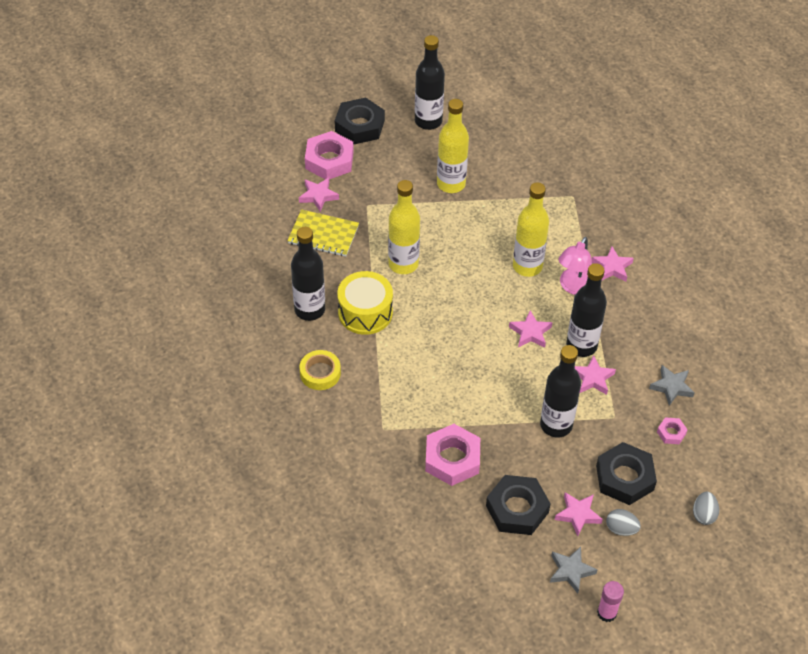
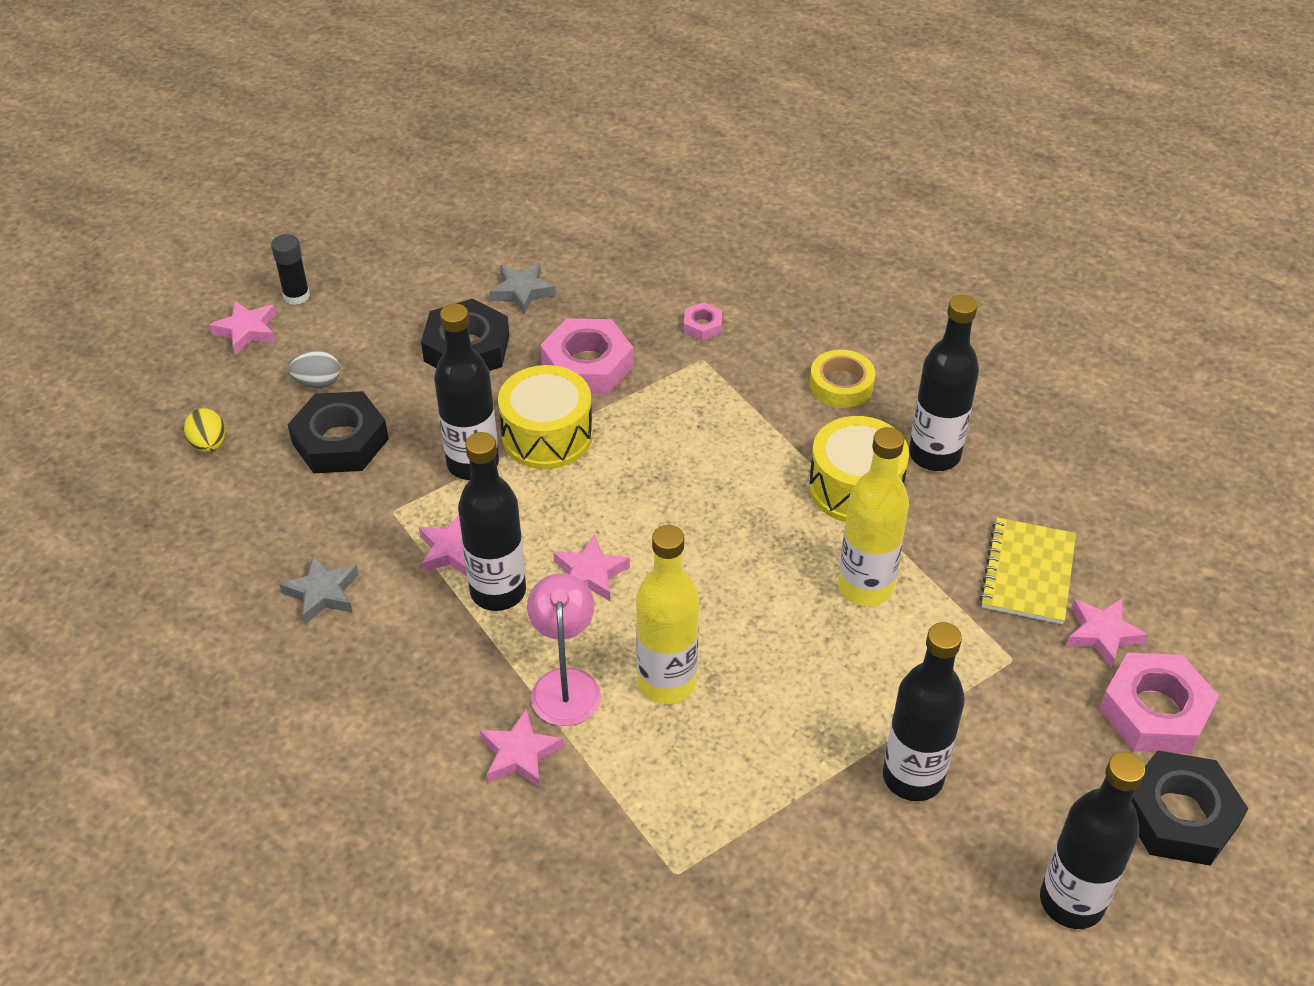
camera: 150 degrees right, 5 degrees down
(323, 234) = (1028, 573): yellow notebook -> yellow notebook turned 60 degrees counterclockwise
(451, 184) = (913, 777): yellow bottle -> black bottle
(504, 422) = (547, 435): none -> yellow drum
(571, 571) = (361, 316): grey star -> grey star (522, 291)
(578, 515) = (383, 374): pink star -> pink star (247, 331)
(607, 613) = (296, 296): pink glue stick -> black glue stick
(671, 433) = (296, 527): pink nut -> pink nut (702, 326)
(703, 514) = (209, 444): grey egg -> yellow egg

